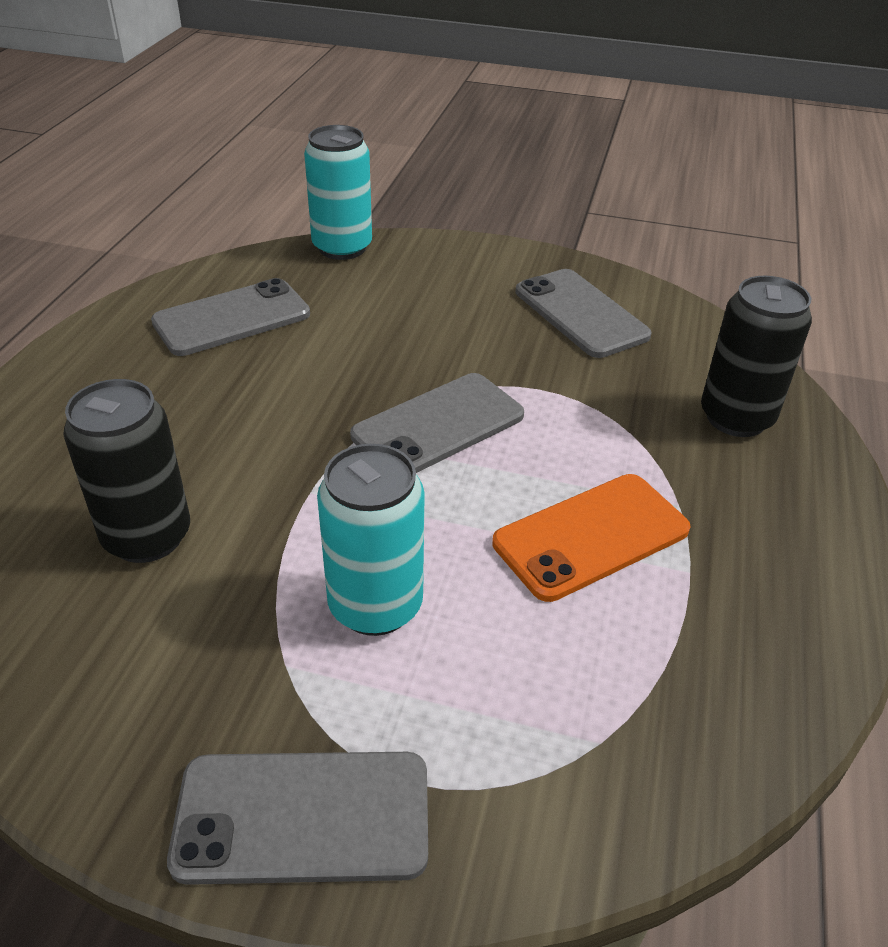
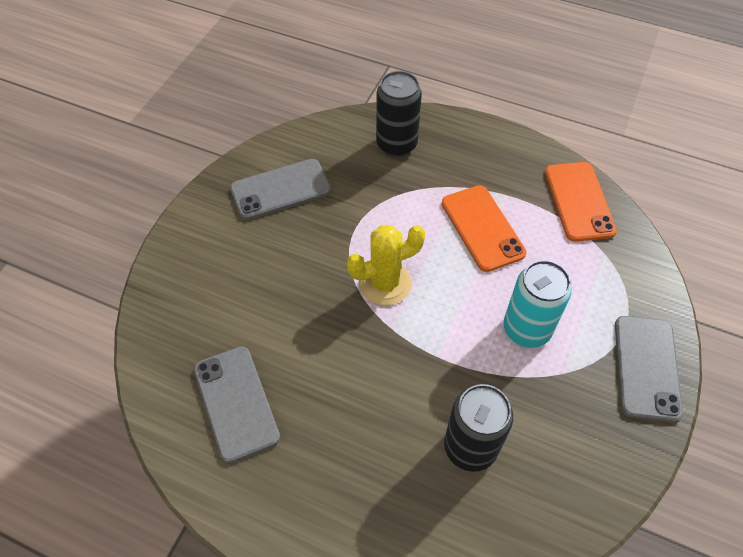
camera: 80 degrees left, 15 degrees up
(342, 248) = (150, 321): turquoise can -> none
(438, 426) = (385, 283): grey phone -> yellow cactus
(728, 697) = (579, 201): none -> orange phone

